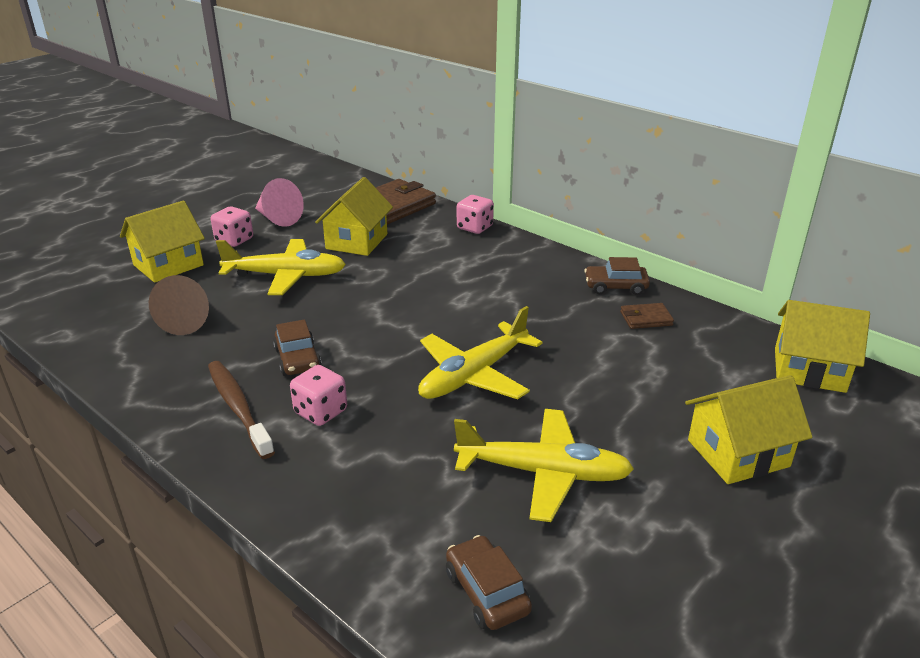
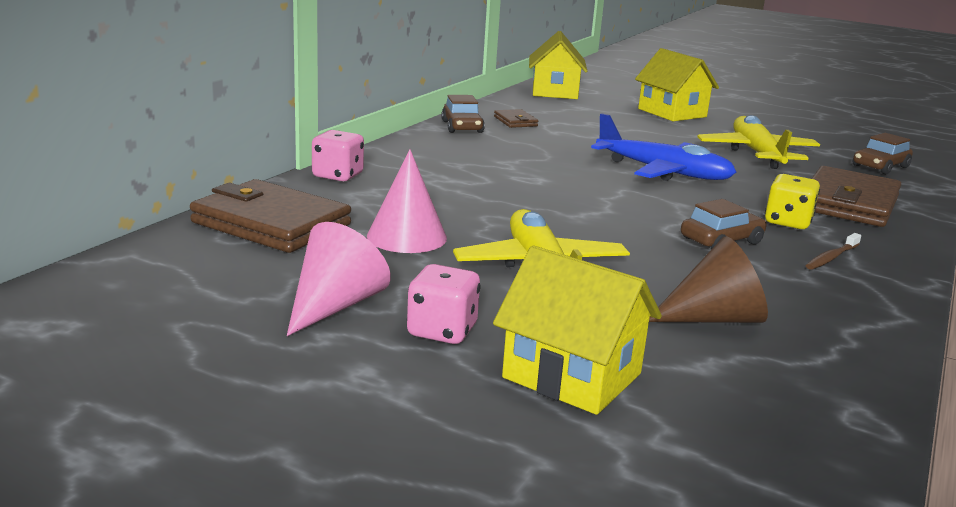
camera: 105 degrees left, 10 degrees down
(238, 407) = (831, 257): brown toothbrush -> brown toothbrush, size x0.55
(321, 412) = (787, 222): pink dice -> yellow dice
(355, 481) = (848, 203): none -> brown wallet
(357, 241) = (406, 237): yellow house -> pink cone
(474, 375) = (662, 172): yellow plane -> blue plane

